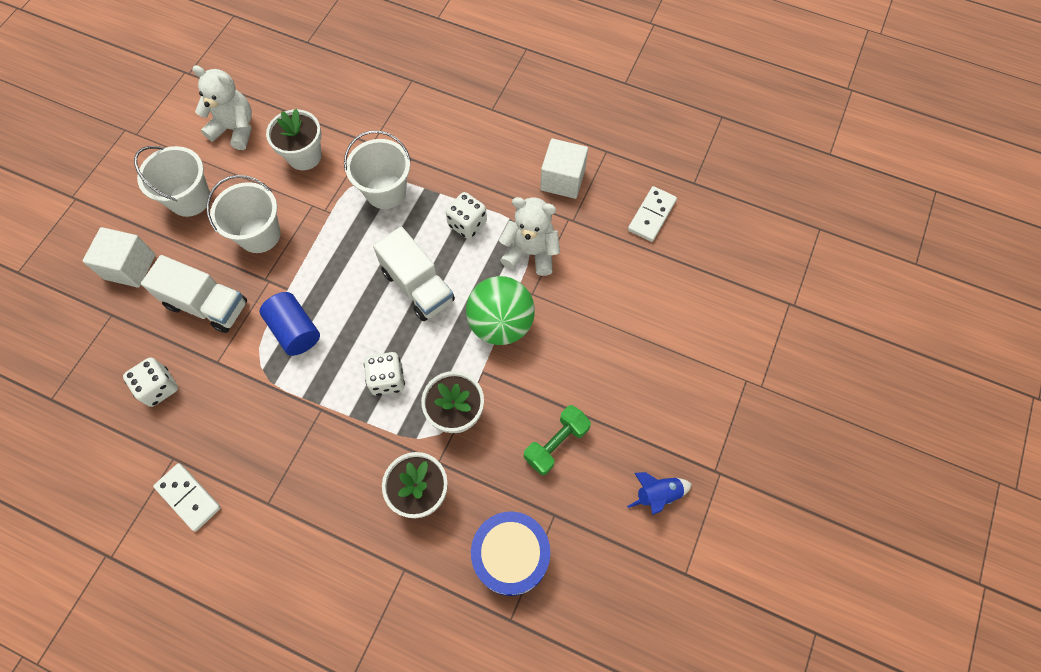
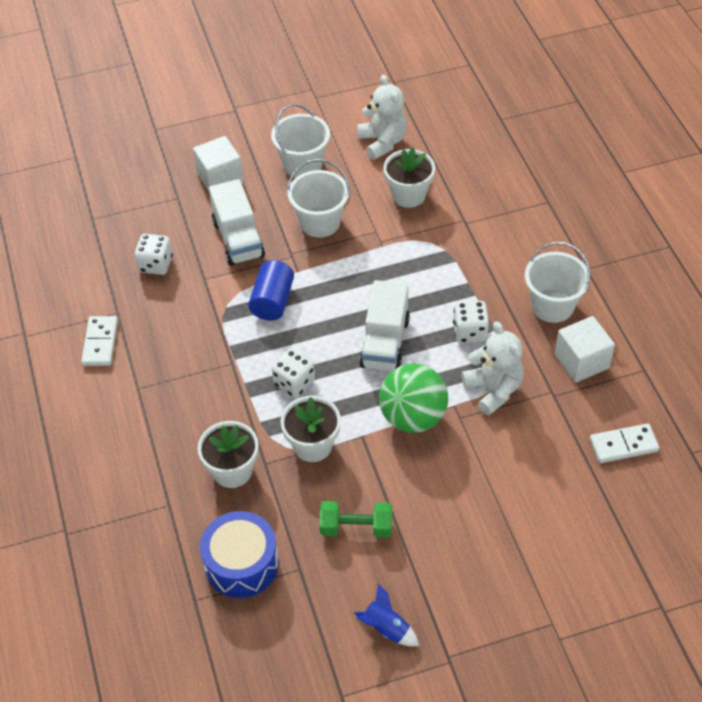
camera: 50 degrees right, 15 degrees down
(385, 191) = (437, 263): white bucket -> white bucket (552, 306)

